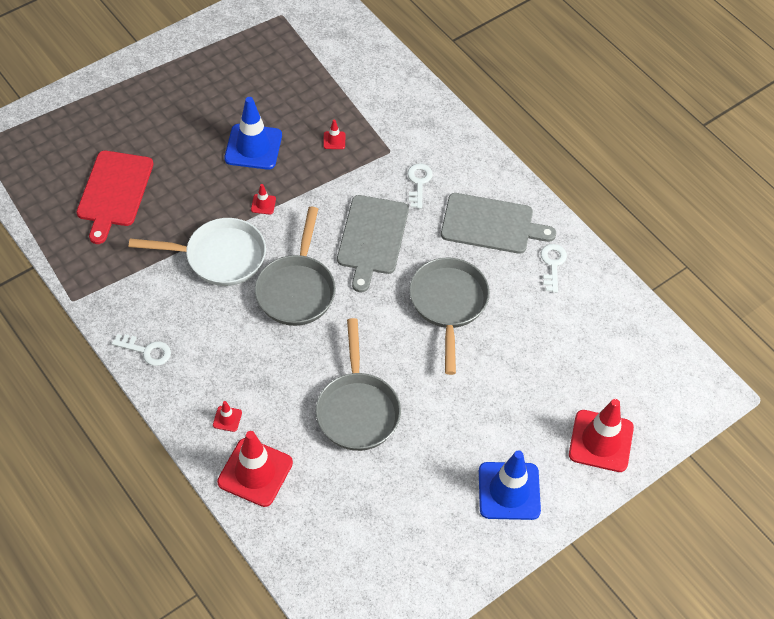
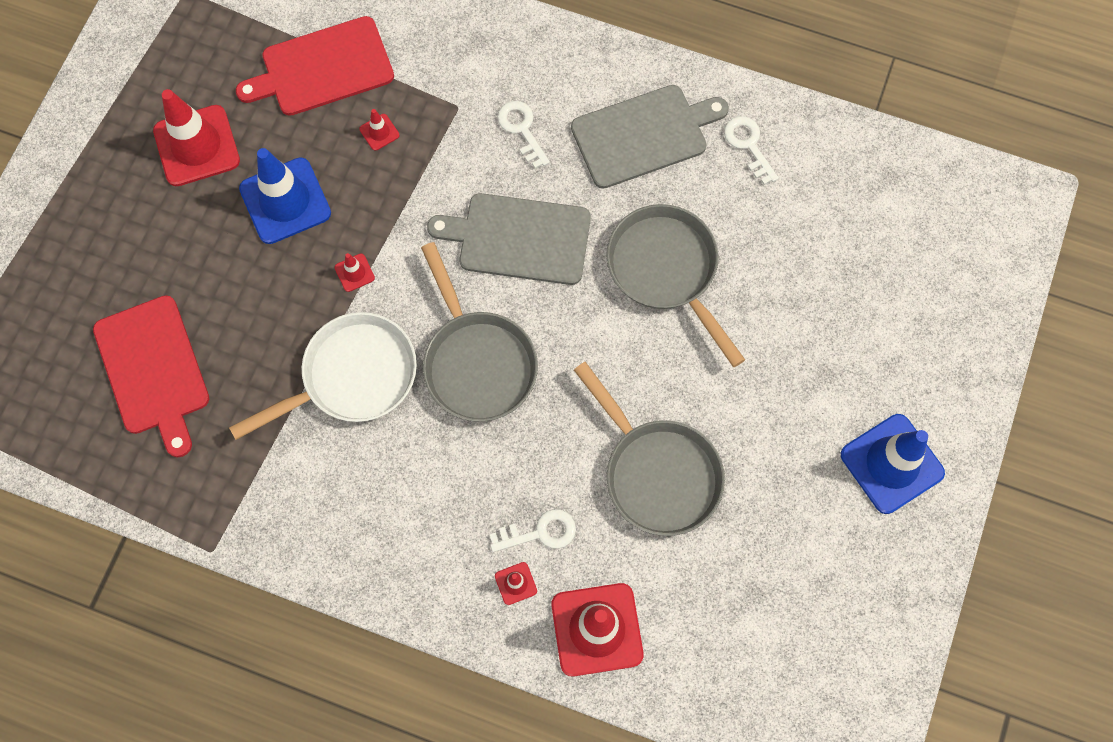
camera: 30 degrees left, 15 degrees up
(146, 351) = (354, 558): white key -> white key (540, 532)
(327, 91) = (322, 68): none -> red cutting board
(372, 238) = (518, 238): grey cutting board -> grey cutting board turned 120 degrees clockwise
(601, 441) = (947, 337): red traffic cone -> red traffic cone (197, 146)

